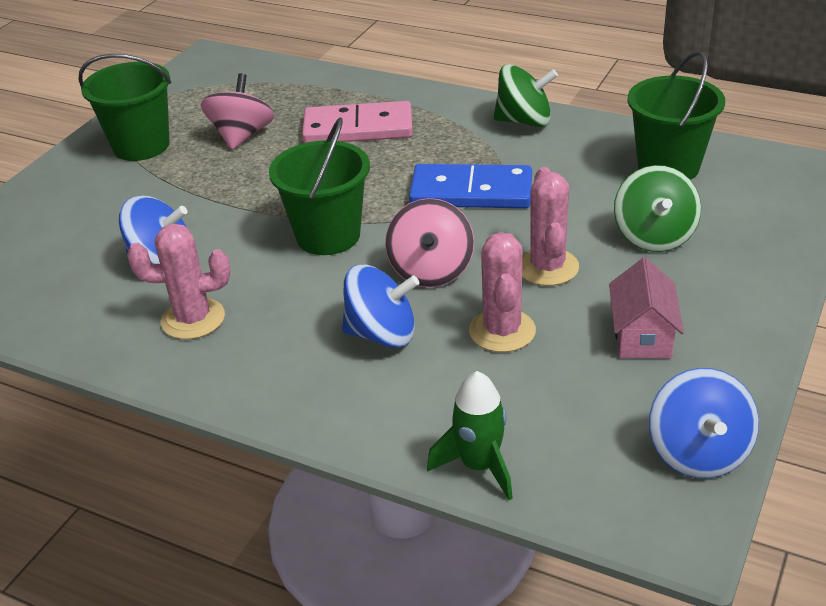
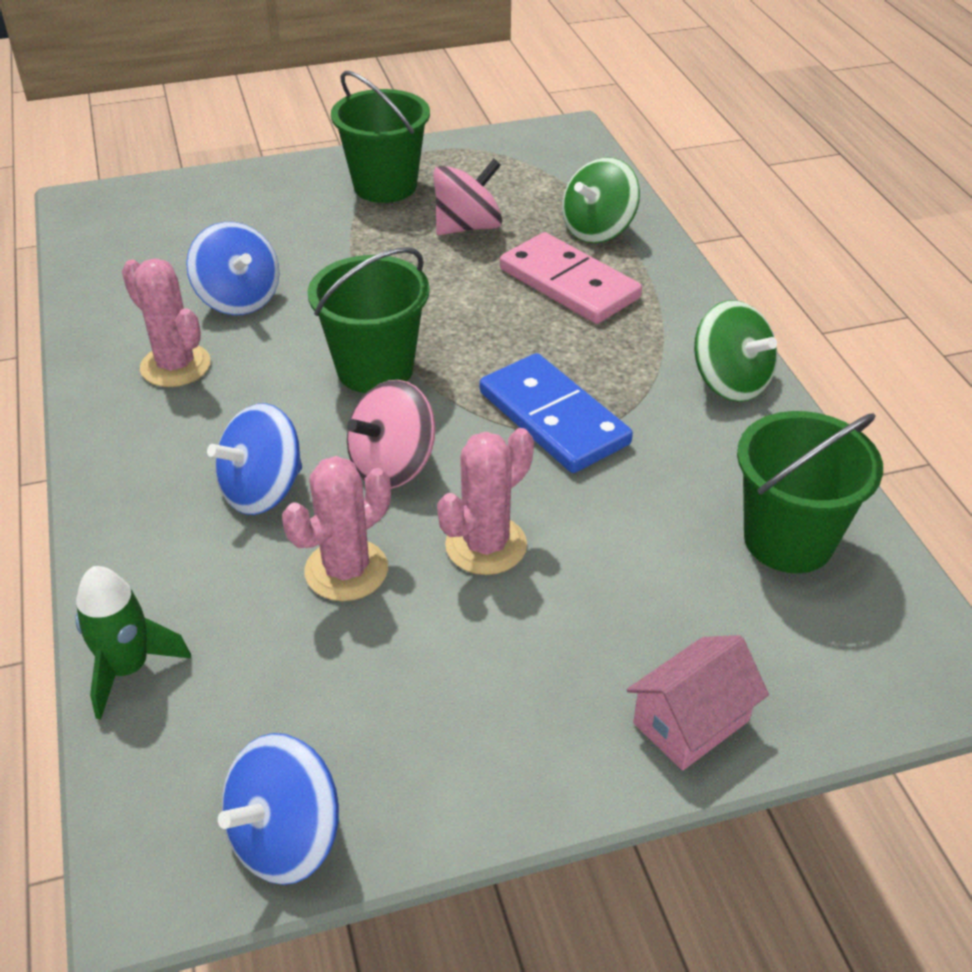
camera: 45 degrees right, 5 degrees up
(382, 334) = (262, 490): blue spinning top -> blue spinning top turned 90 degrees clockwise
(642, 335) = (444, 684): pink house -> pink house (691, 722)
(654, 236) = (636, 600): green spinning top -> green spinning top (598, 230)

